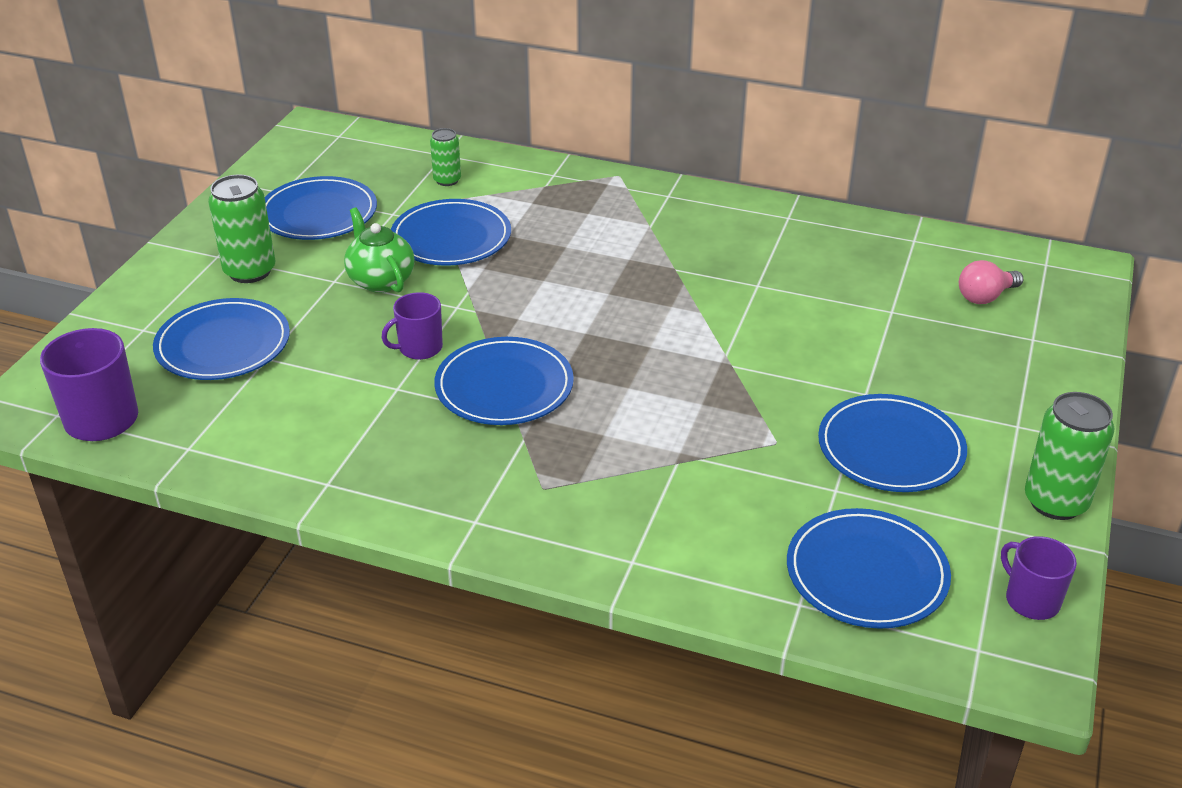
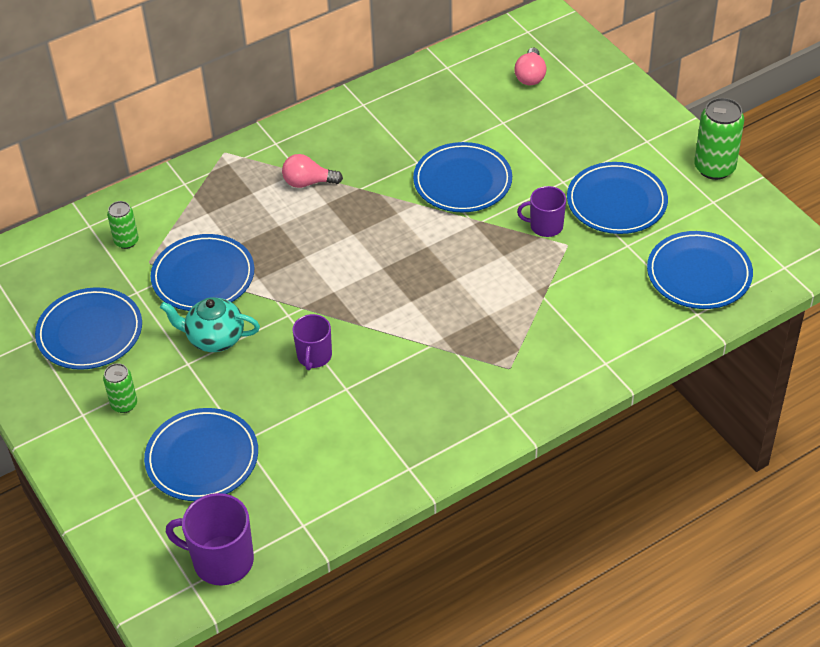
camera: 50 degrees left, 10 degrees up
(250, 271) = (124, 404): green can -> green can, size x0.59
(380, 280) = (214, 338): green teapot -> turquoise teapot
(504, 386) = (397, 335): blue plate -> blue plate (462, 181)
(642, 236) = (308, 182): none -> pink light bulb
(1031, 600) = (770, 225): purple mug -> purple mug (545, 226)

